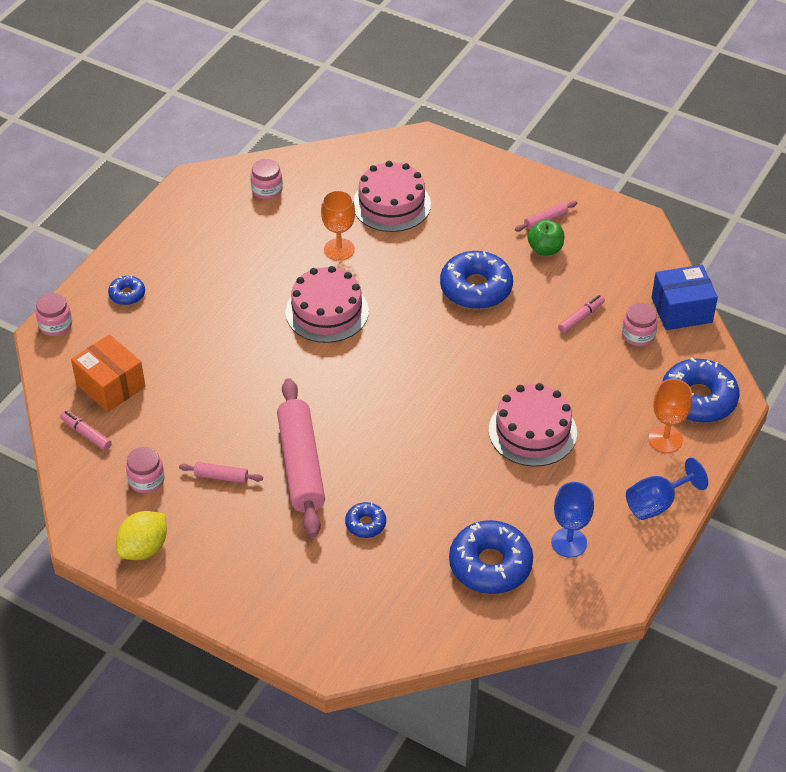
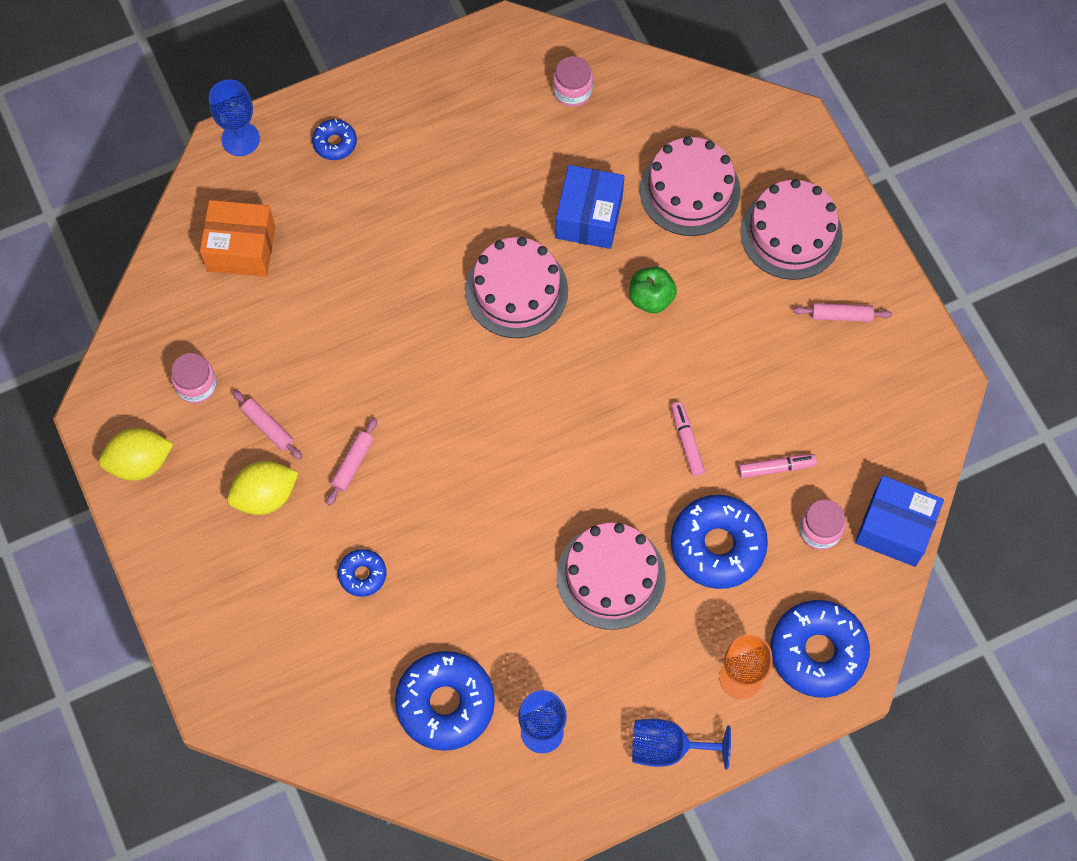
camera: 35 degrees right, 20 degrees up
(55, 325) = (240, 139): pink jar -> blue goblet
(86, 434) = (179, 292): pink marker -> pink marker (687, 441)
(111, 385) = (241, 248): orange box -> orange box turned 75 degrees counterclockwise
(255, 517) = (265, 496): none -> yellow lemon
(301, 465) = (352, 464): pink rolling pin -> pink rolling pin, size x0.43
(339, 249) = (589, 217): orange goblet -> blue box
(475, 195) = (791, 233): none -> pink cake
(476, 288) = (694, 358): blue donut -> blue donut (717, 546)
(545, 249) = (809, 354): green apple -> green apple (651, 298)

